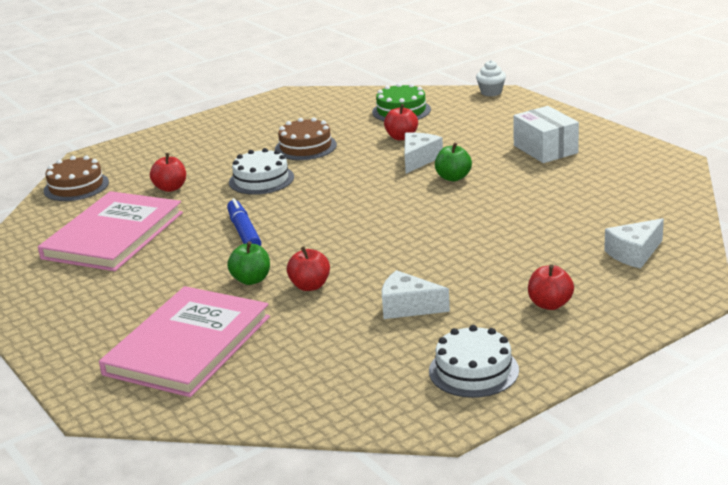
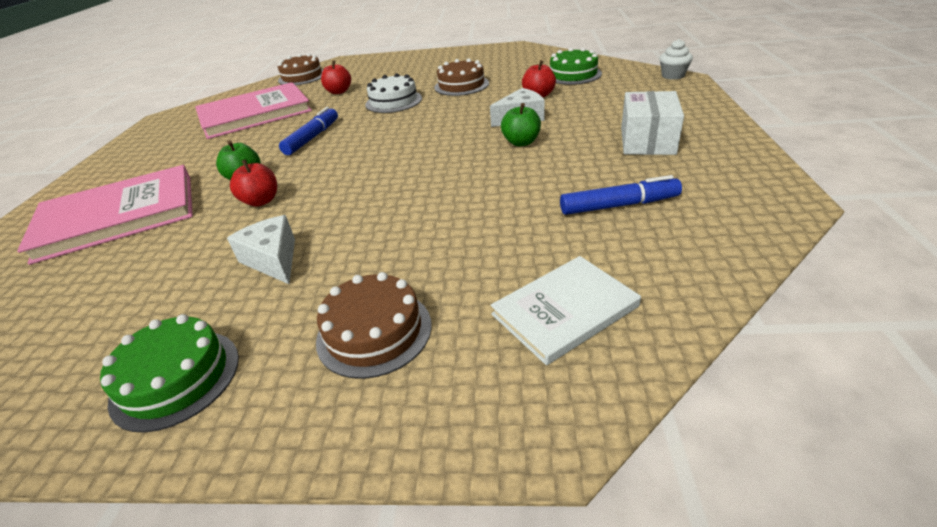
camera: 40 degrees right, 10 degrees up
(473, 370) = (176, 378): white cake -> green cake
(550, 304) = (374, 332): red apple -> brown cake
(586, 195) = (618, 205): none -> blue marker
(634, 253) = (564, 310): white cheese -> white book

